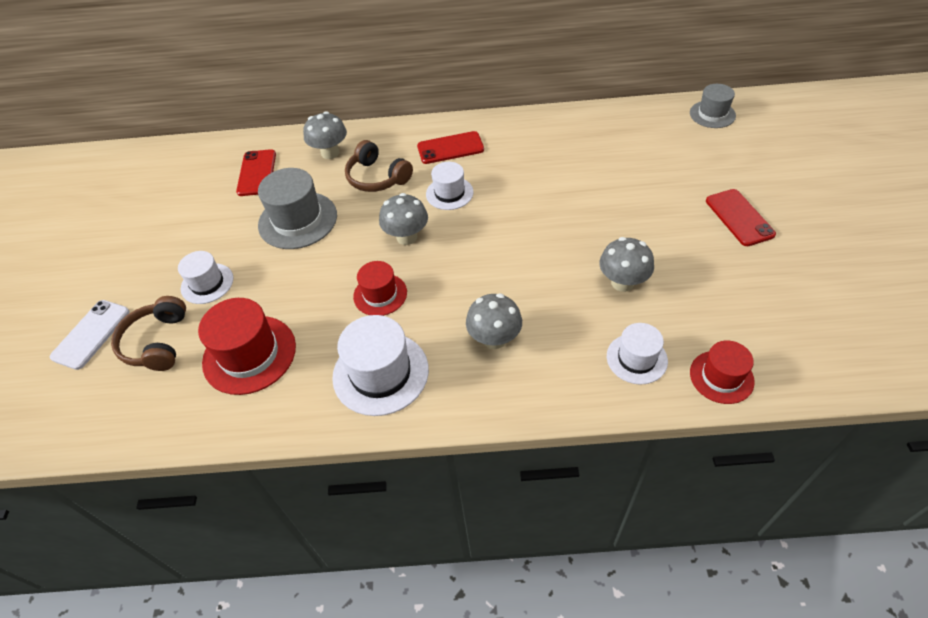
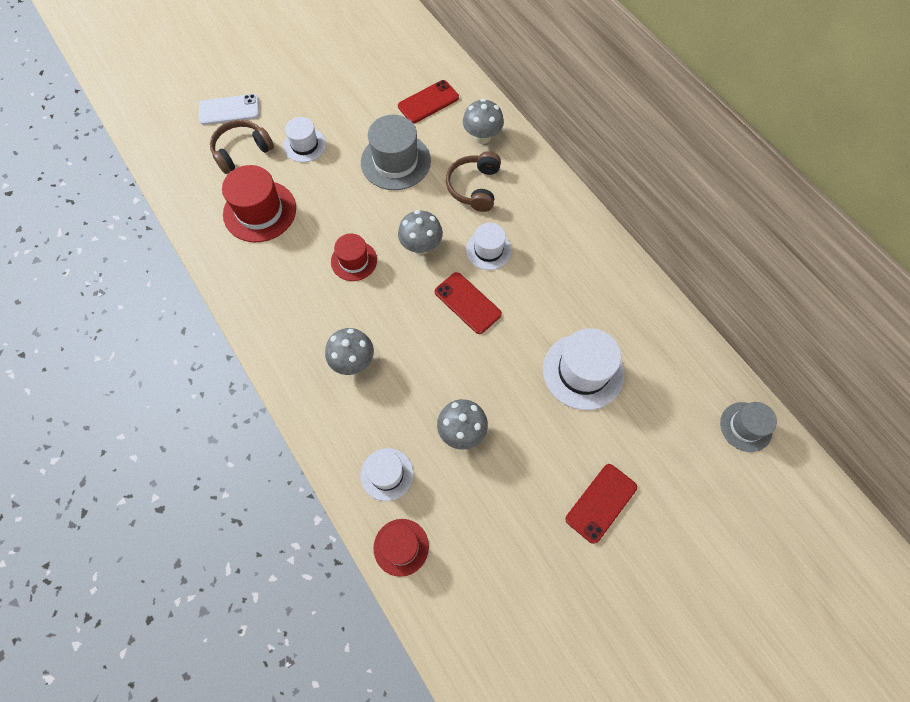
camera: 55 degrees right, 15 degrees up
(380, 373) = (285, 302): white hat -> white hat (583, 371)
(450, 148) = (544, 221): red phone -> red phone (467, 303)

